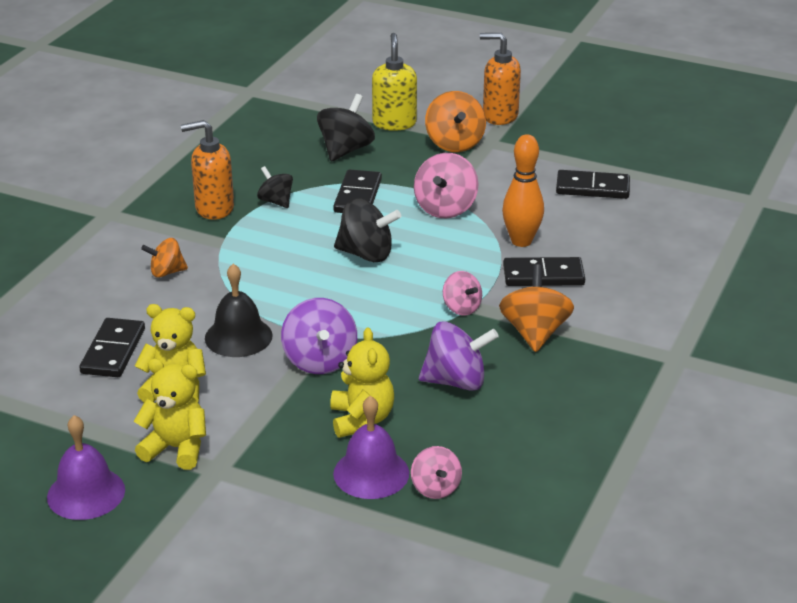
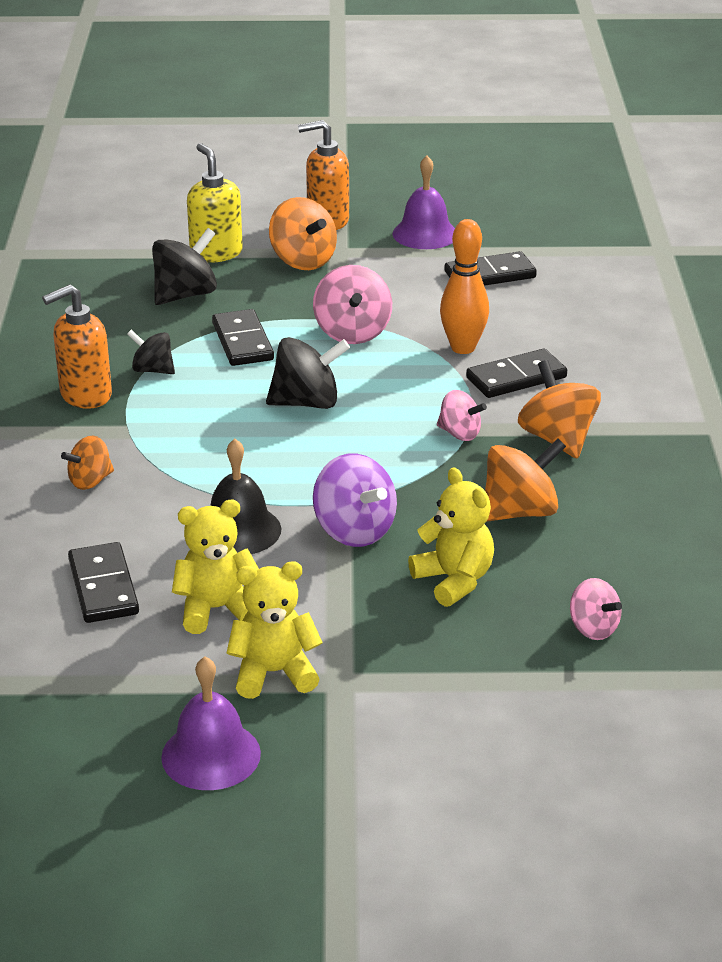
camera: 25 degrees left, 0 degrees up
(345, 150) = (185, 295): black spinning top -> black spinning top turned 45 degrees clockwise
(371, 473) = (513, 633): purple bell -> purple bell (425, 234)
(456, 381) = (520, 512): purple spinning top -> orange spinning top

